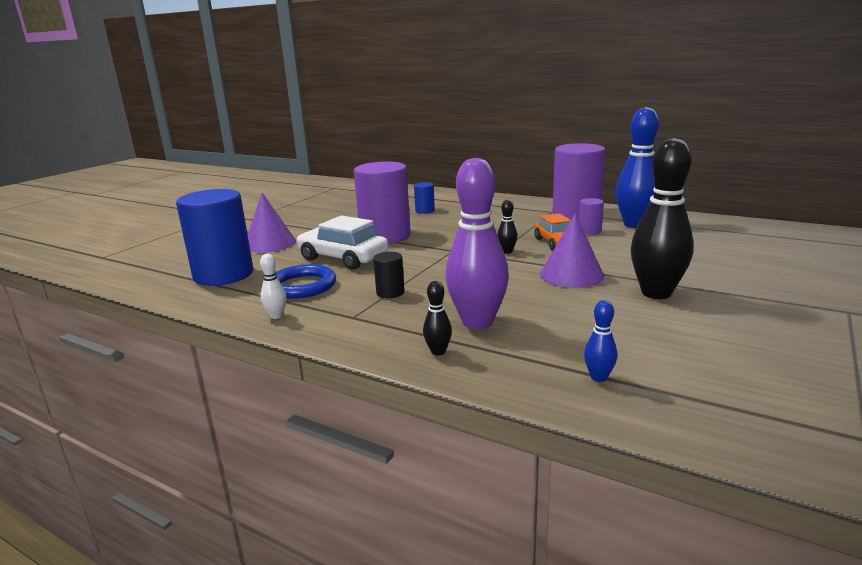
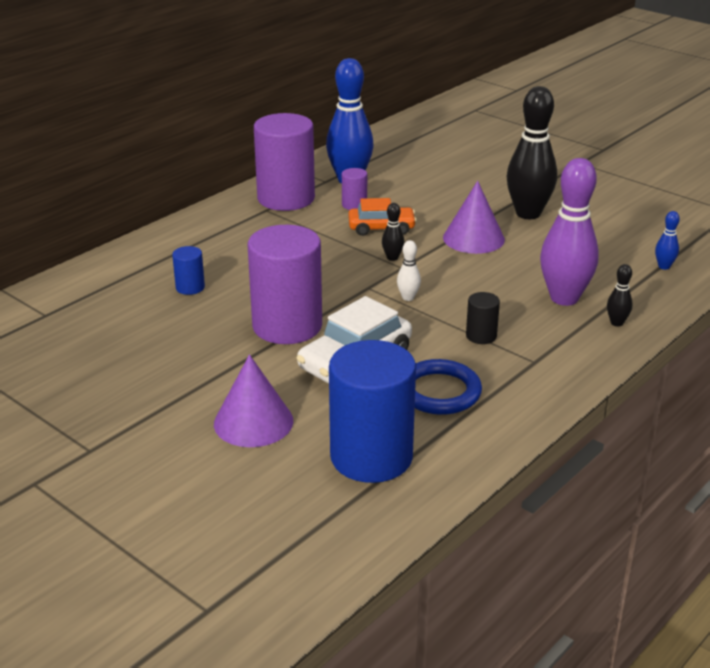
camera: 80 degrees left, 10 degrees up
(276, 316) = (520, 409): white bowling pin -> white bowling pin (408, 298)

